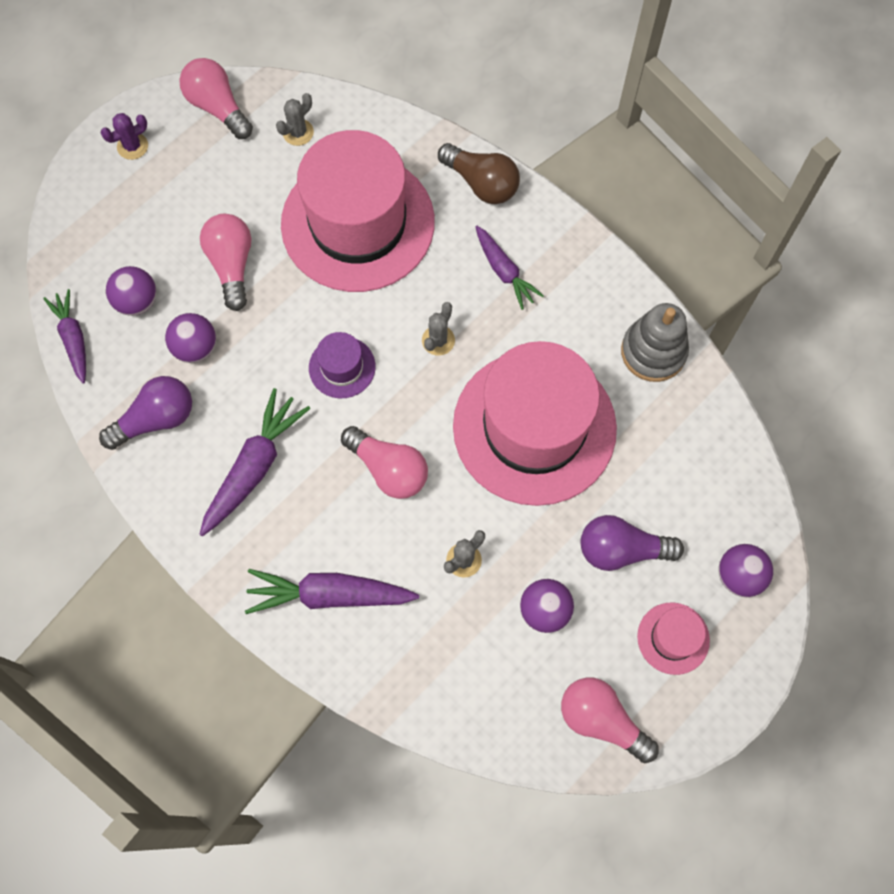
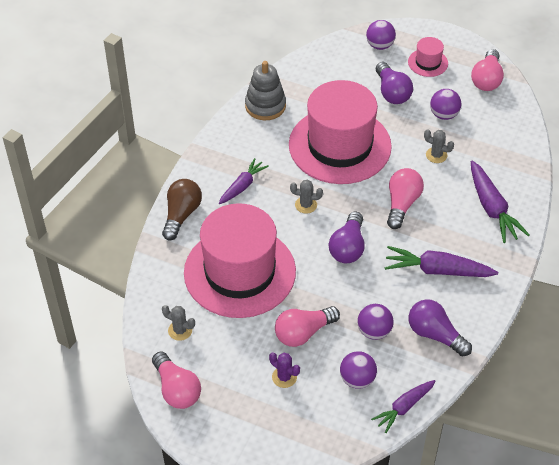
camera: 110 degrees left, 20 degrees down
(132, 146) = (232, 434): purple cactus -> purple cactus (284, 377)
(218, 107) = (177, 389): pink light bulb -> pink light bulb turned 60 degrees counterclockwise
(342, 367) = (348, 247): purple hat -> purple light bulb

